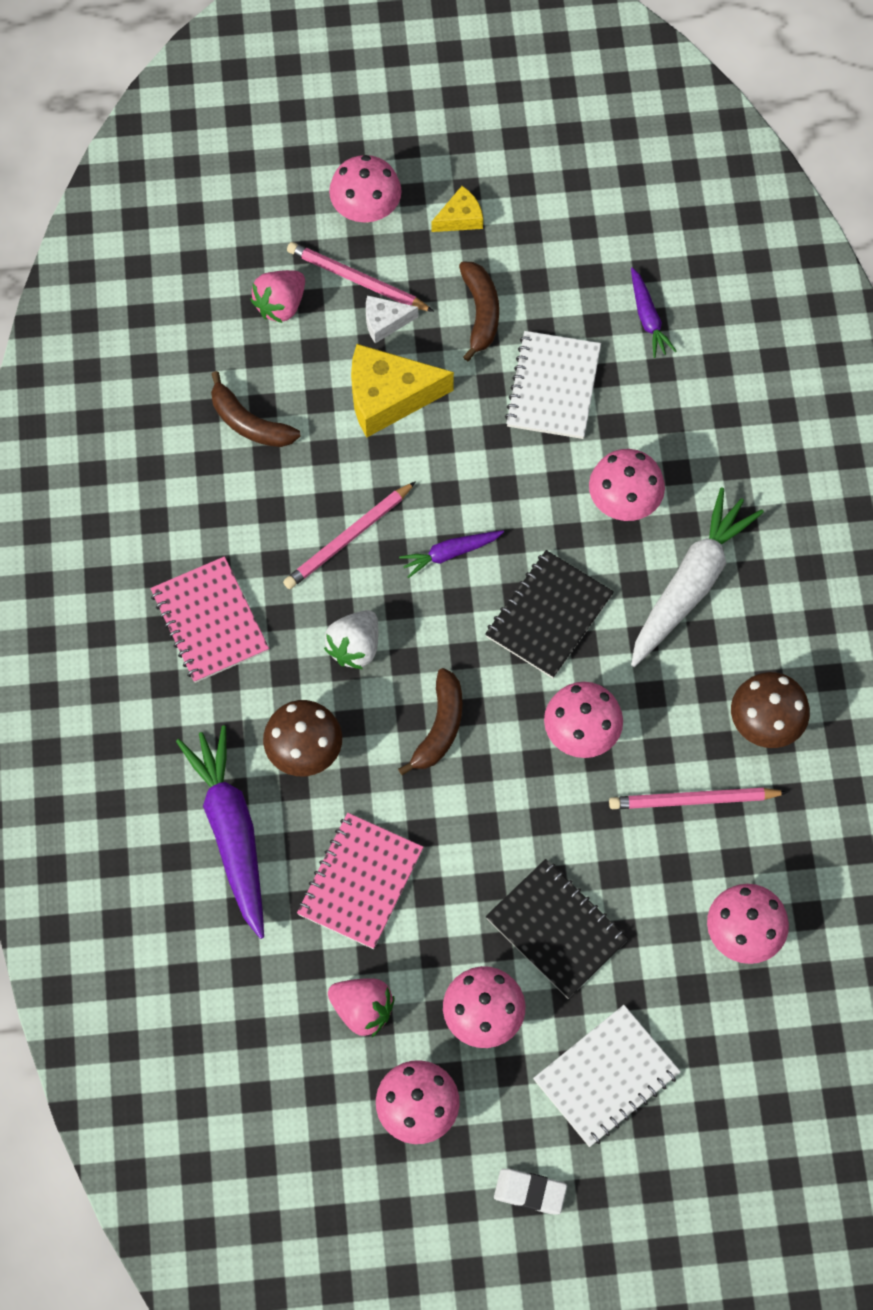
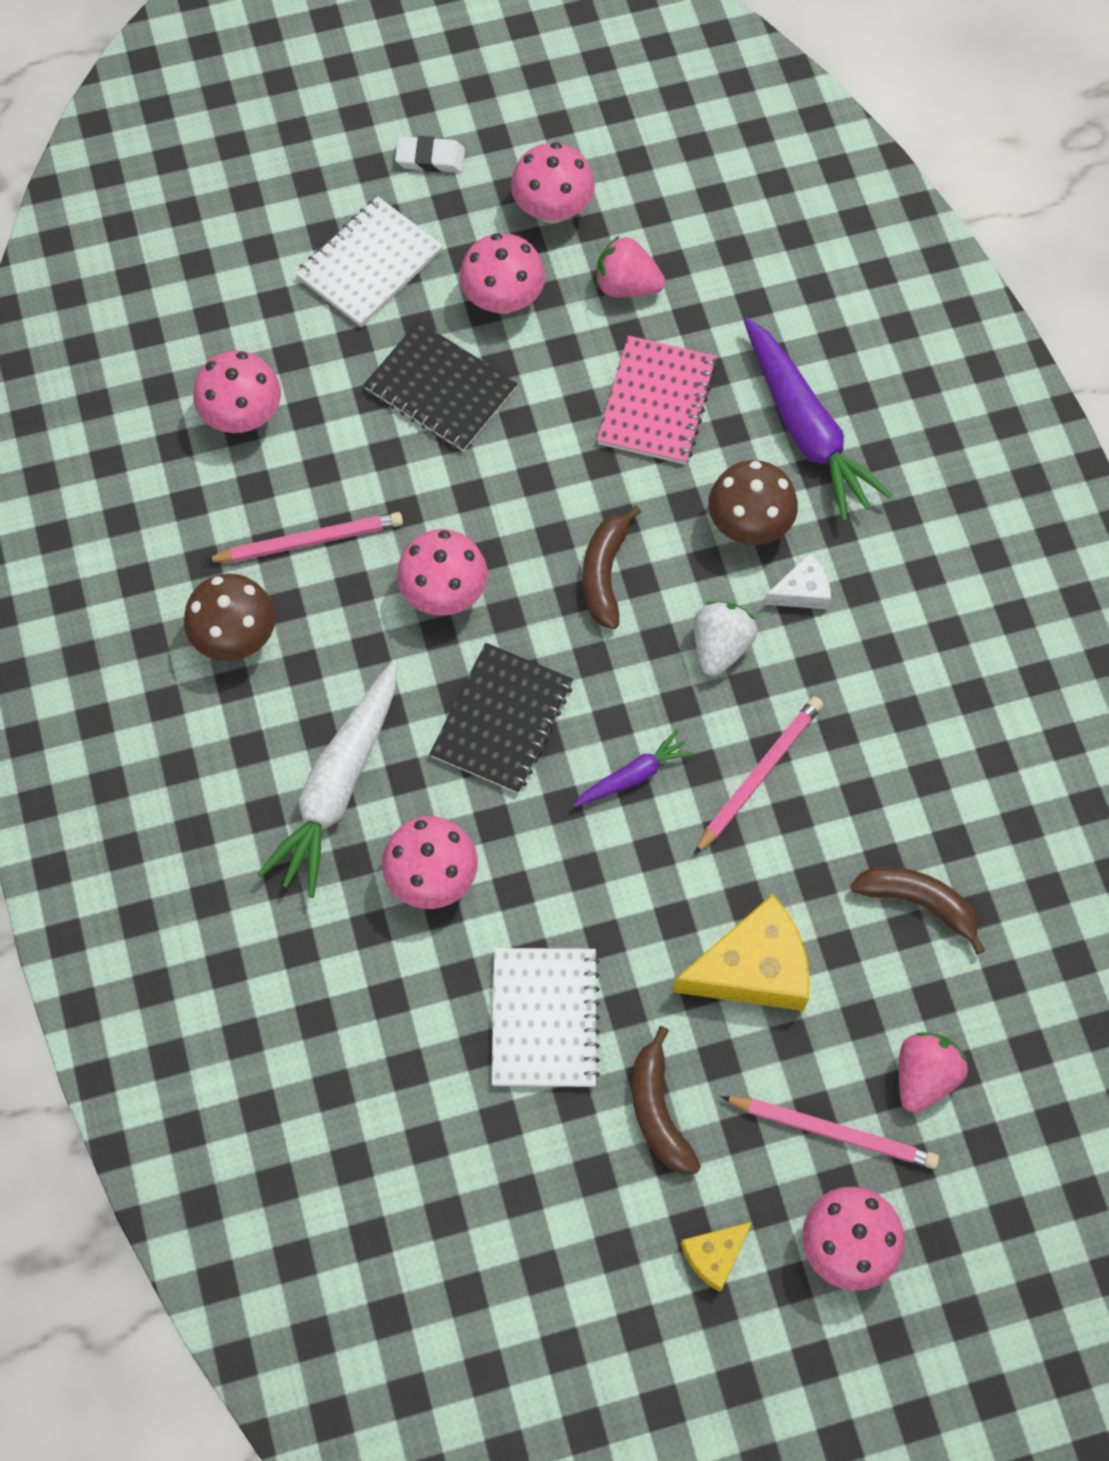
camera: 170 degrees right, 0 degrees up
(210, 621) = (895, 649): pink notebook -> none
(385, 322) = (781, 1075): white cheese -> white cheese (802, 591)
(648, 318) = (434, 1142): purple carrot -> none

